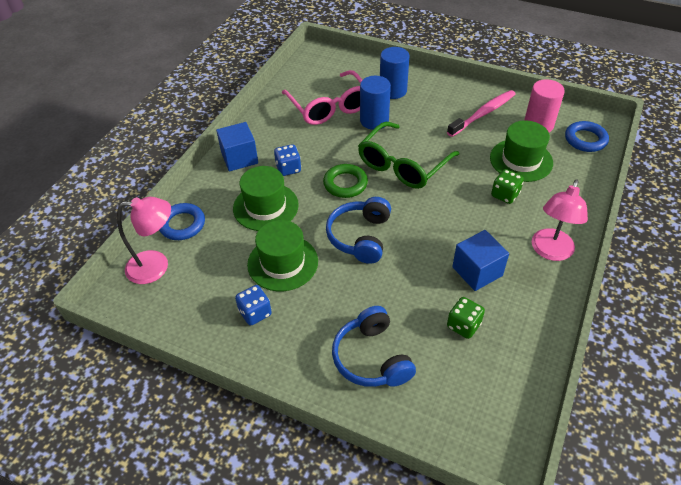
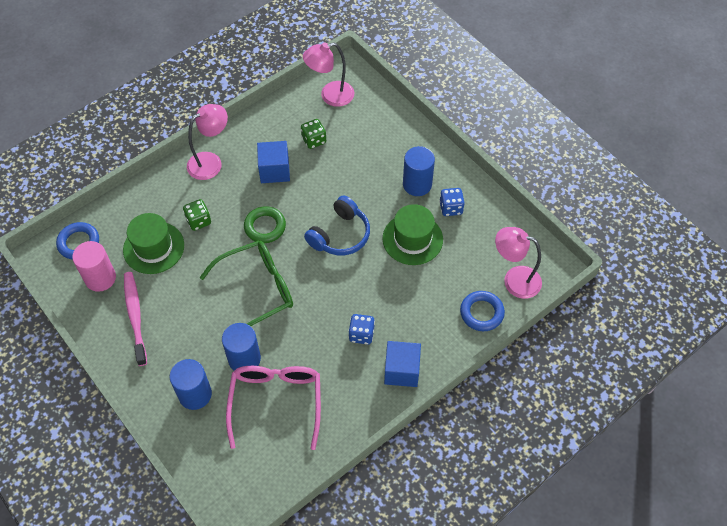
camera: 155 degrees left, 10 degrees up
(265, 207) = (402, 299): green hat -> none
(308, 324) = (417, 184): none -> blue cylinder
(345, 184) = (320, 292): green ring -> green ring (265, 227)
(371, 358) = (387, 146): blue headphones -> none
(483, 114) = (135, 316): pink toothbrush -> pink toothbrush turned 90 degrees clockwise
(492, 398) = (330, 96): none -> pink lamp

